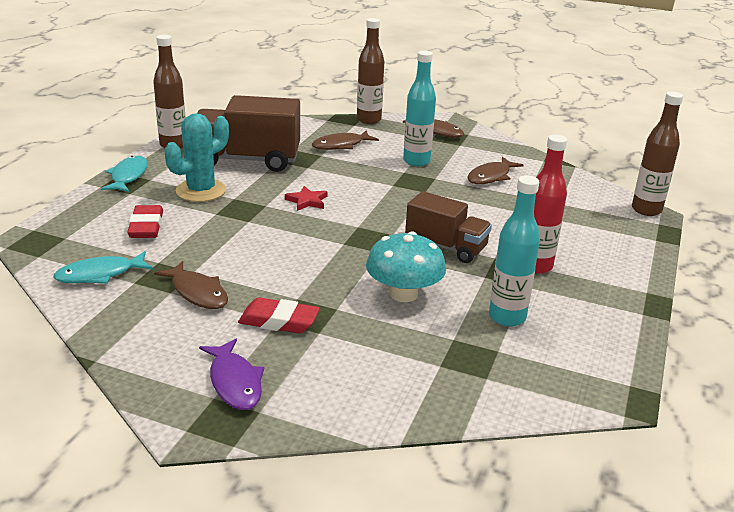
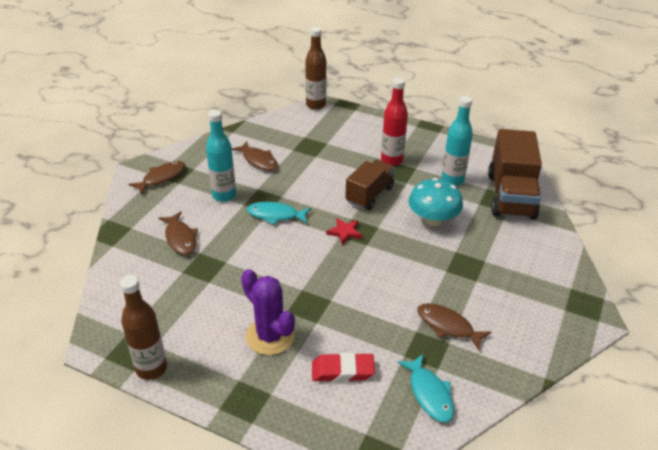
camera: 85 degrees left, 10 degrees up
(128, 176) = (229, 400): turquoise fish -> turquoise fish (275, 215)
(197, 293) = (448, 326): brown fish -> brown fish turned 105 degrees counterclockwise
(201, 191) = (270, 336): turquoise cactus -> purple cactus
(234, 382) = (548, 300): purple fish -> none
(247, 160) = (203, 305): brown truck -> brown truck (511, 196)
(279, 321) = (476, 280): red eraser -> none
(307, 201) = (295, 263): red star -> red star (345, 232)
(369, 120) = (122, 217): brown bottle -> none

